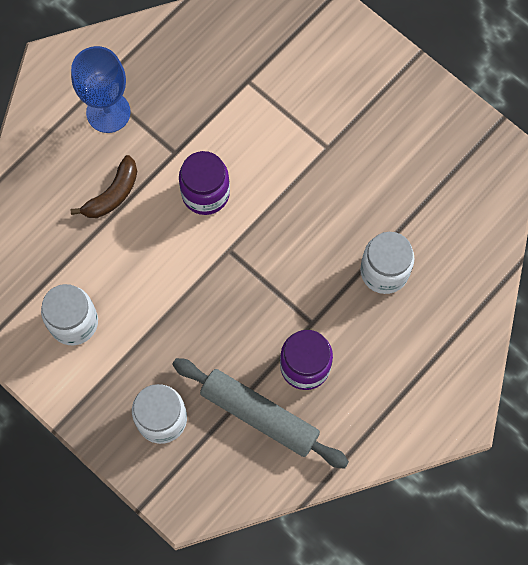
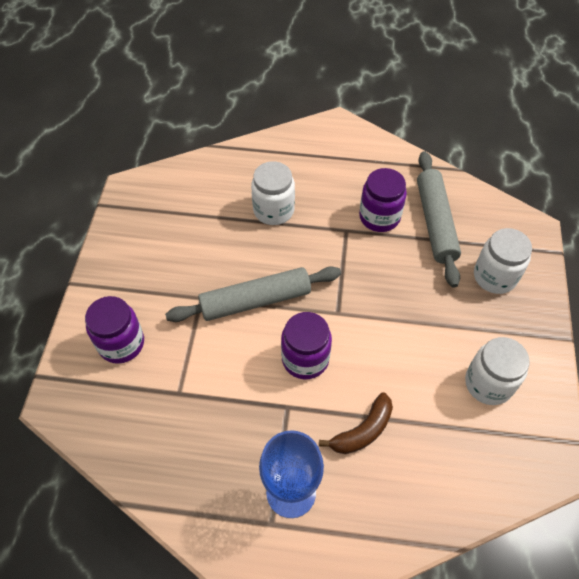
camera: 125 degrees left, 15 degrees down
(113, 194) = (363, 431): brown banana -> brown banana turned 135 degrees clockwise
(291, 190) = (255, 301): none -> grey rolling pin
(326, 62) = (121, 343): none -> purple jar

